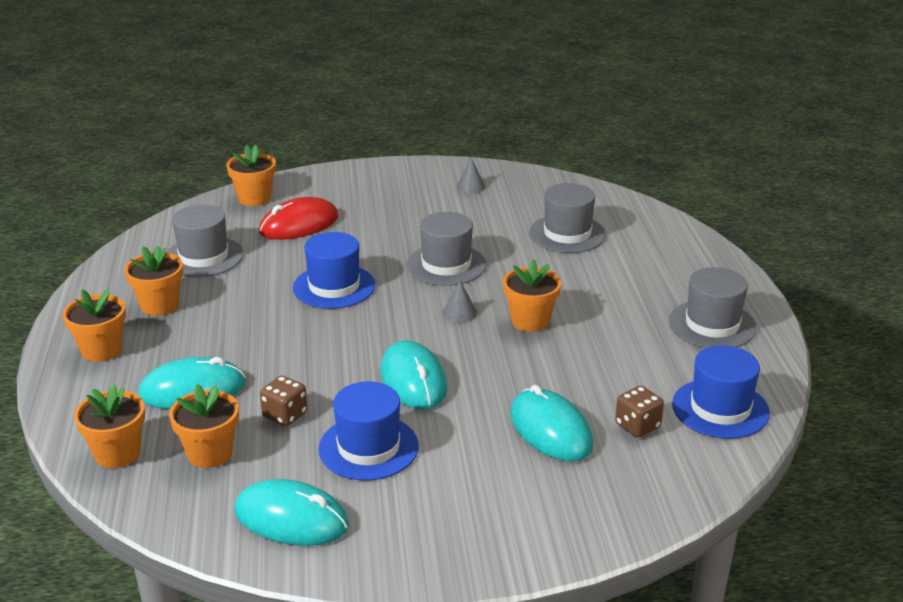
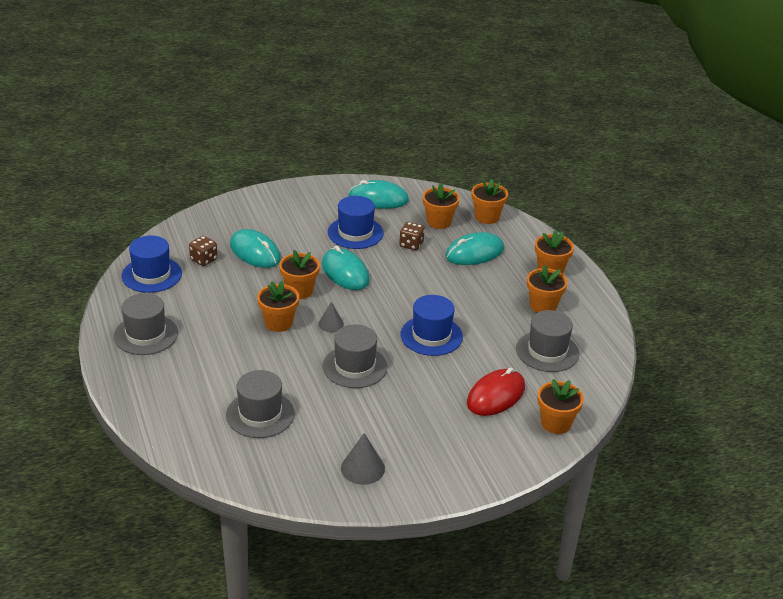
camera: 165 degrees right, 5 degrees up
(471, 187) = (362, 468): grey cone -> grey cone, size x1.51
(491, 360) = (299, 291): none -> orange flower pot

